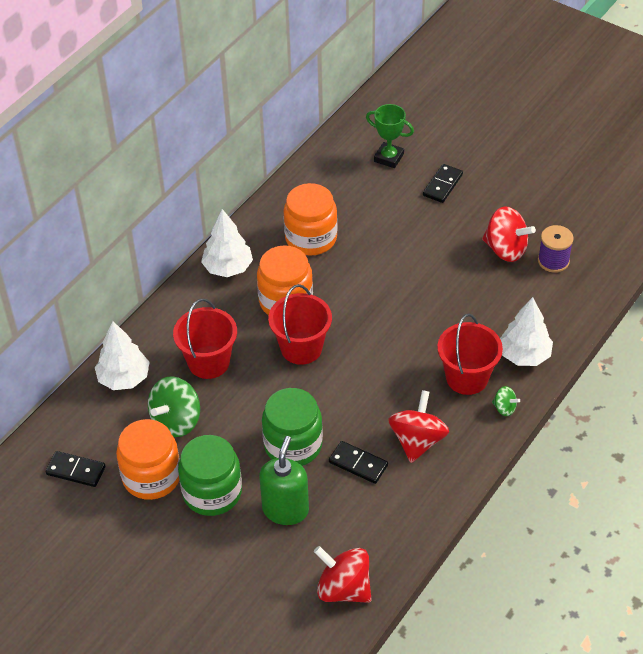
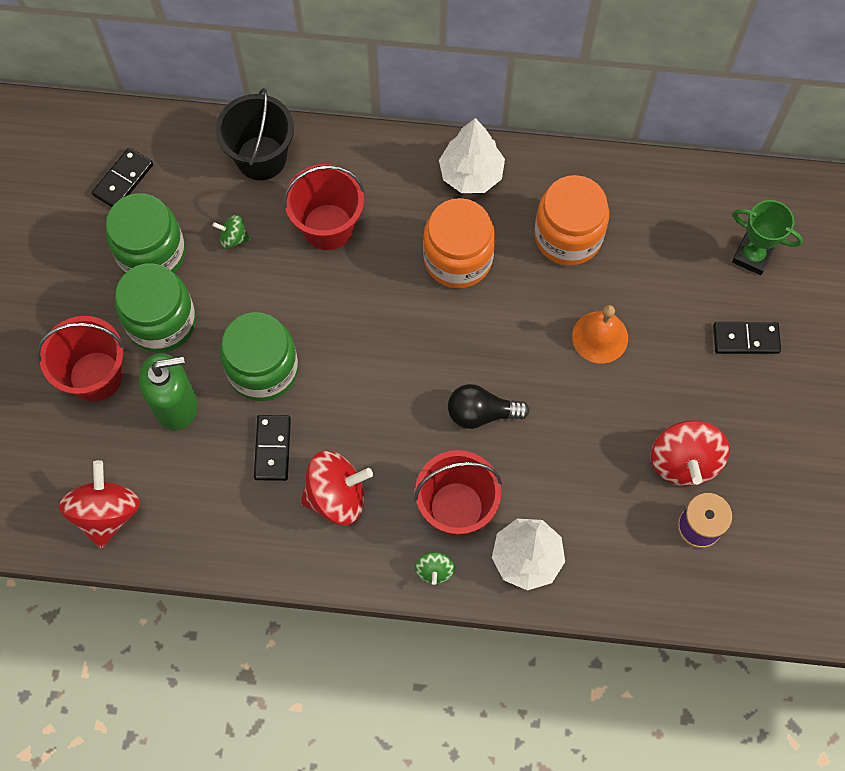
camera: 60 degrees right, 20 degrees up
(76, 471) = (123, 180): black domino -> black domino turned 45 degrees clockwise
(124, 378) = (261, 158): white tree -> black bucket
(151, 476) = (152, 254): orange jar -> green jar
(176, 421) = (233, 238): green spinning top -> green spinning top, size x0.50
(301, 348) = (400, 309): red bucket -> red bucket (96, 376)
(388, 158) = (752, 256): green trophy -> green trophy turned 60 degrees counterclockwise
(393, 253) = (600, 337): none -> orange bell
(407, 336) = (481, 413): none -> black light bulb

